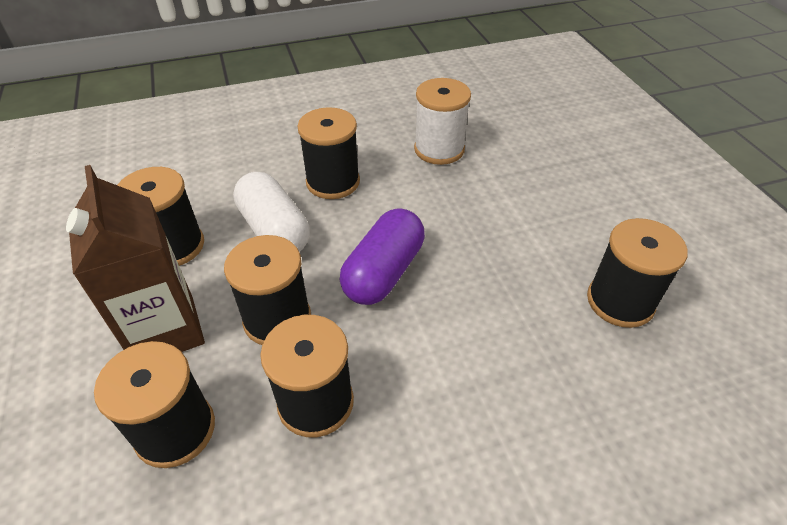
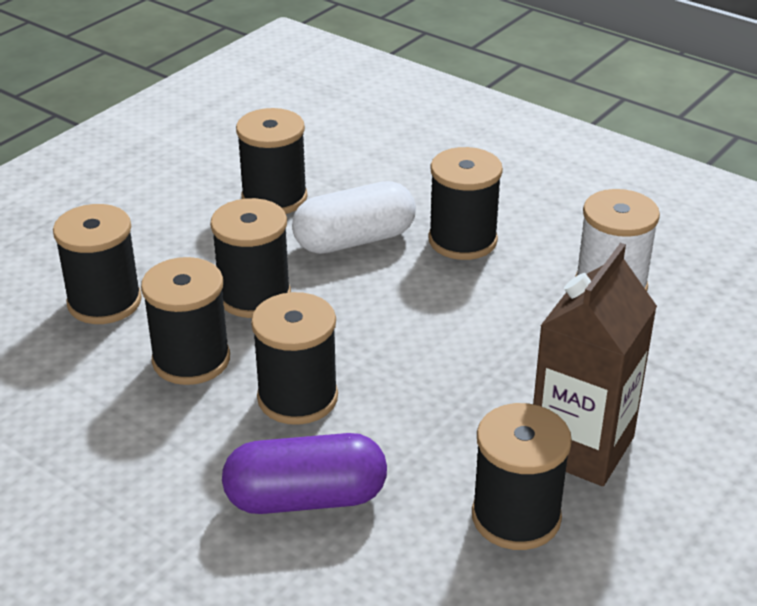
camera: 55 degrees right, 10 degrees down
(165, 330) = (185, 245): brown carton -> brown carton (581, 447)
(274, 230) = (354, 240): white capsule -> white capsule turned 45 degrees clockwise
(384, 272) = (375, 331): purple capsule -> purple capsule (306, 498)
(420, 354) = (297, 398): none -> black spool

